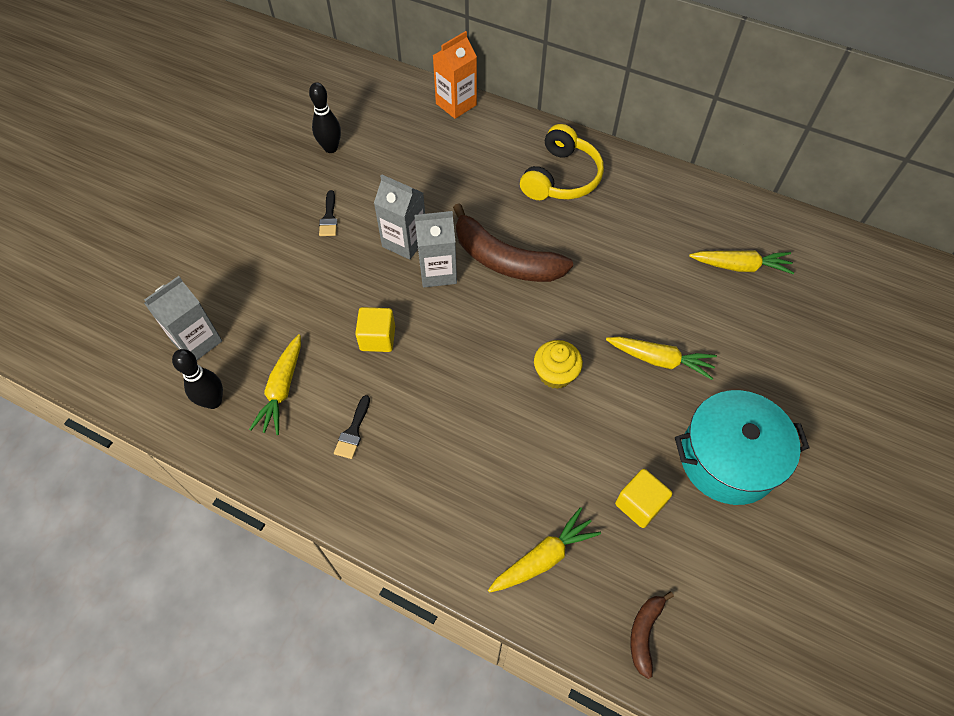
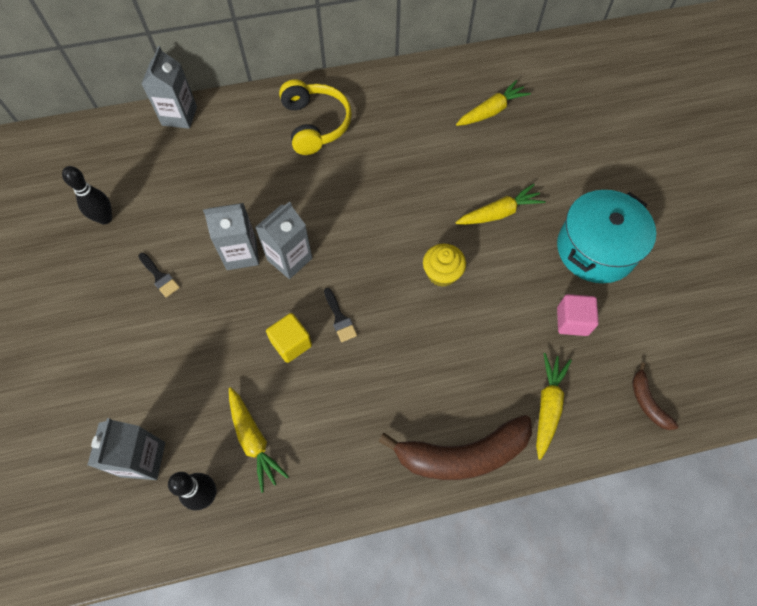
camera: 40 degrees left, 5 degrees up
(353, 432) = (340, 428): black brush -> black brush (340, 318)
(456, 104) = (179, 116): orange carton -> grey carton
(504, 260) = (331, 215): brown banana -> brown banana (462, 454)
(639, 504) = (572, 321): yellow cube -> pink cube

